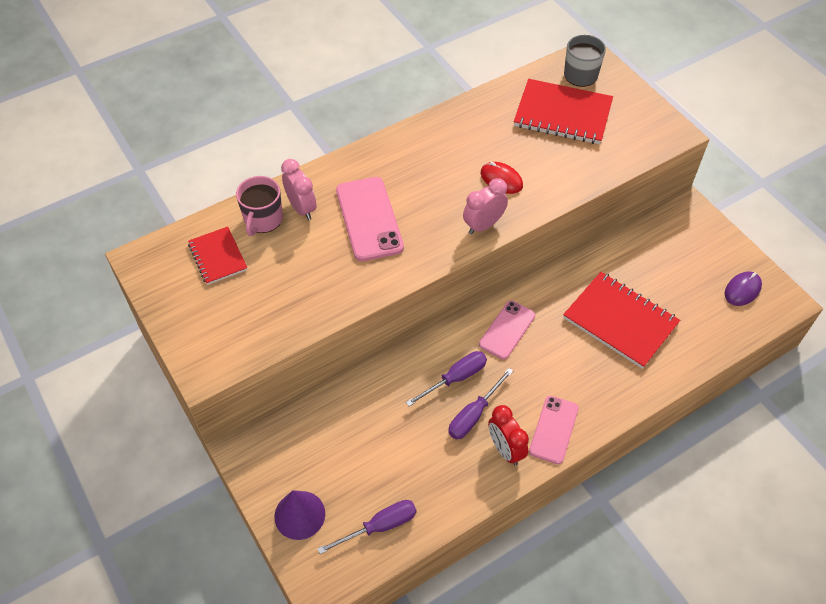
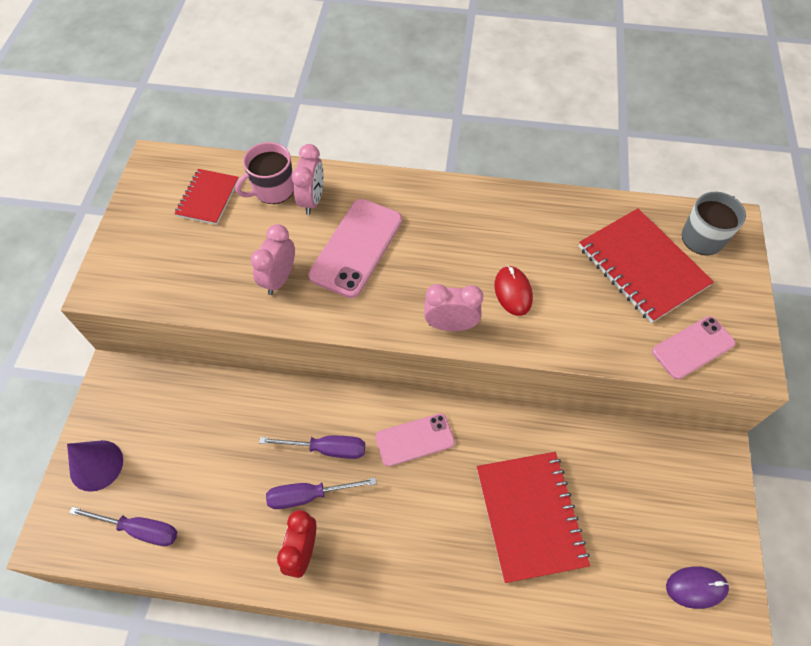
camera: 40 degrees right, 5 degrees up
(336, 274) = (279, 279): none -> pink clock
(554, 429) = (362, 570): pink phone -> pink phone (693, 347)

